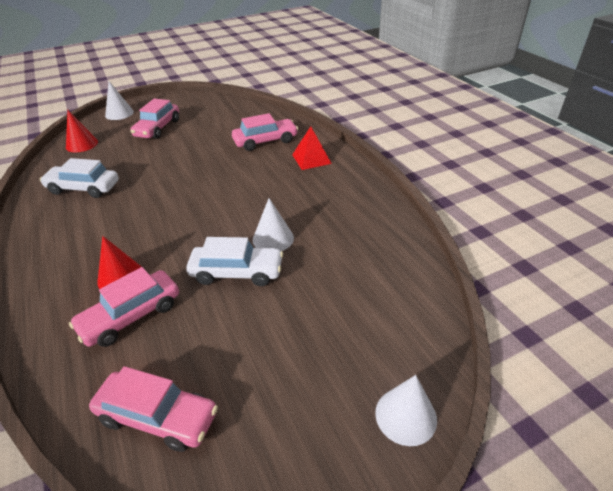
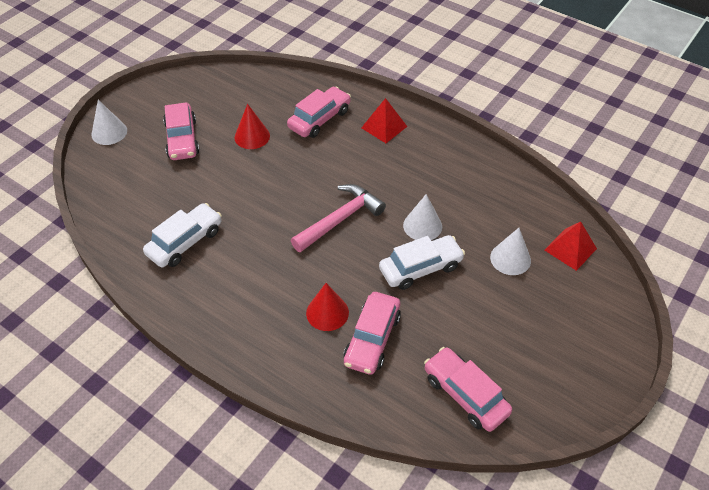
camera: 30 degrees left, 10 degrees up
(82, 144) = (114, 190): red cone -> red cone (252, 136)
(83, 188) = (185, 242): white car -> white car turned 150 degrees clockwise
(158, 417) = (465, 394): pink car -> pink car turned 120 degrees counterclockwise
(209, 210) = (340, 219): none -> pink hammer
(406, 416) = (615, 319): white cone -> white cone (510, 258)
(408, 314) = (570, 249): none -> red pyramid

